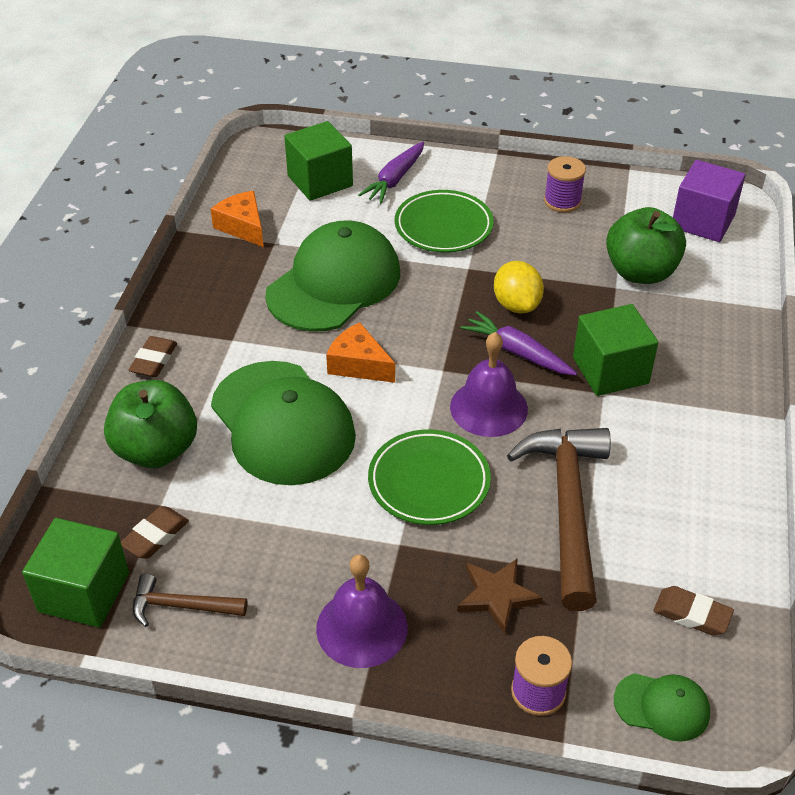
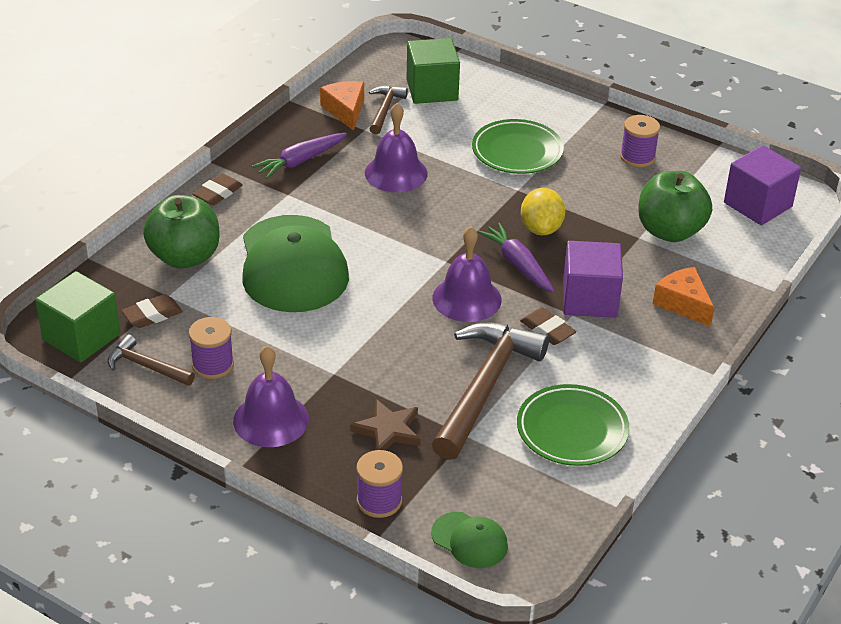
camera: 20 degrees right, 5 degrees down
(258, 578) = (213, 365): none -> purple spool
(283, 215) = (385, 110): none -> brown hammer
(334, 283) = (396, 173): green cap -> purple bell
(358, 364) = (379, 239): orange cheese -> orange cheese (683, 304)
(395, 179) = (498, 104): purple carrot -> purple carrot (300, 161)
(429, 482) = (384, 337): green plate -> green plate (572, 430)
(610, 370) = (589, 299): green cube -> purple cube
(692, 614) = (537, 488): brown eraser -> brown eraser (547, 330)

